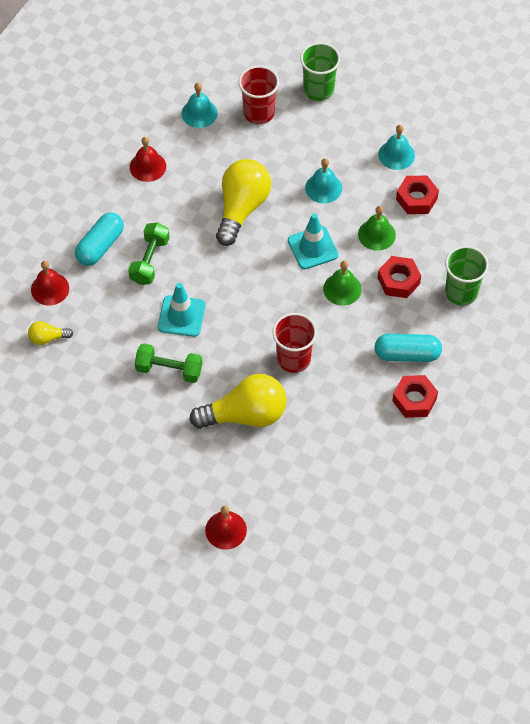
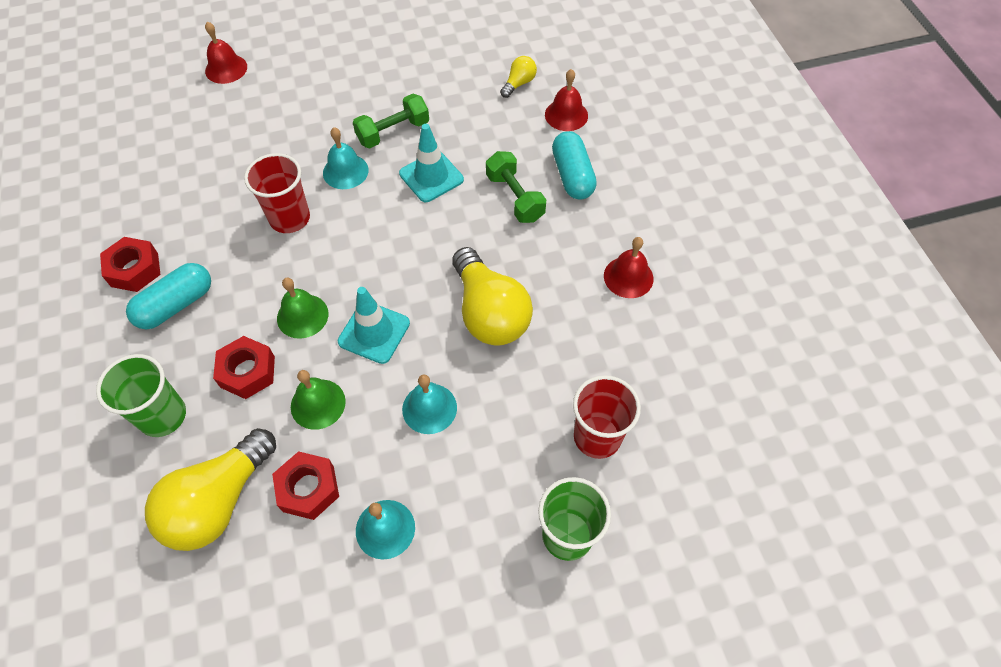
camera: 135 degrees right, 0 degrees up
(199, 113) = (655, 377): turquoise bell -> turquoise bell (345, 171)
(245, 415) = (290, 147): yellow light bulb -> yellow light bulb (218, 502)

